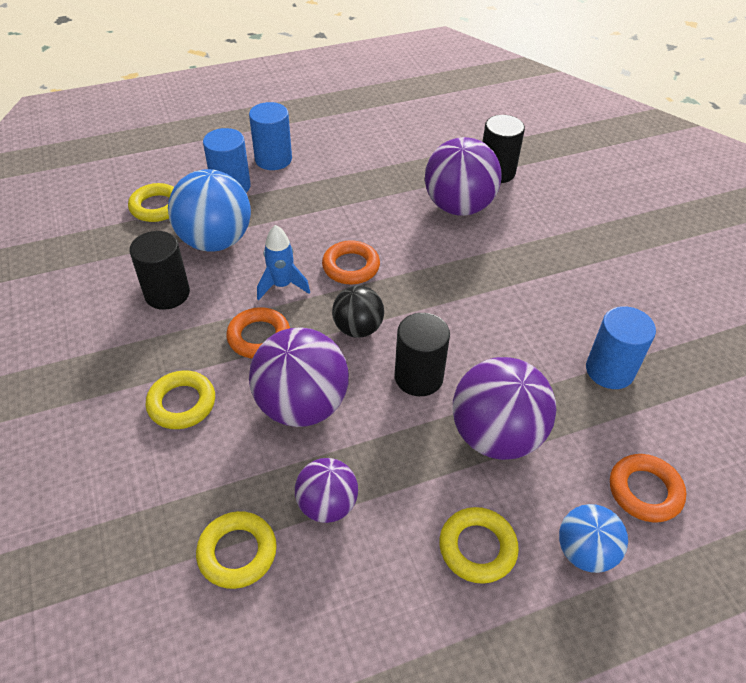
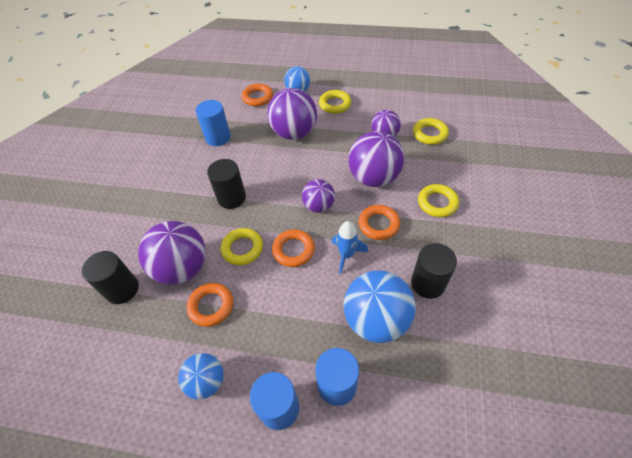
camera: 145 degrees left, 5 degrees up
(157, 207) = (414, 391): yellow ring -> yellow ring (242, 248)
(348, 151) = (206, 381): none -> blue ball
(358, 328) = (319, 206): black ball -> purple ball
(395, 192) = (211, 306): none -> orange ring
(418, 377) = (307, 168): black cylinder -> black cylinder (231, 198)

